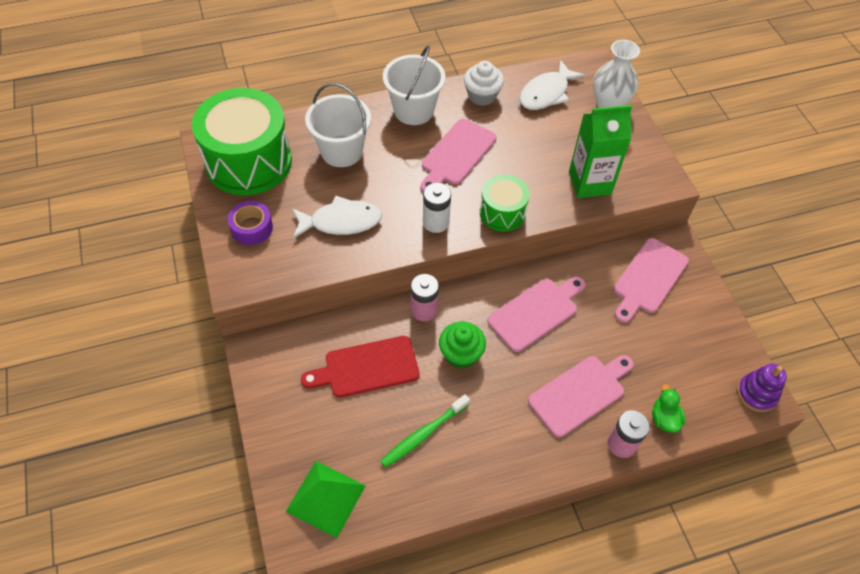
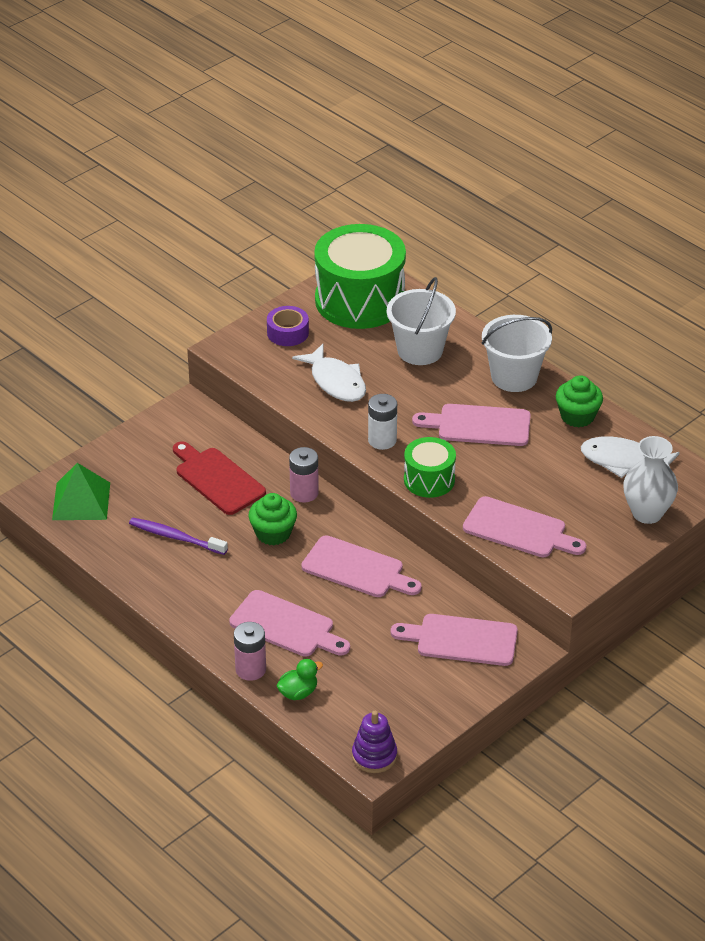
camera: 65 degrees right, 15 degrees down
(423, 434) = (175, 537): green toothbrush -> purple toothbrush
(482, 96) = (577, 416): white cupcake -> green cupcake
(589, 183) = (519, 529): green carton -> pink cutting board

